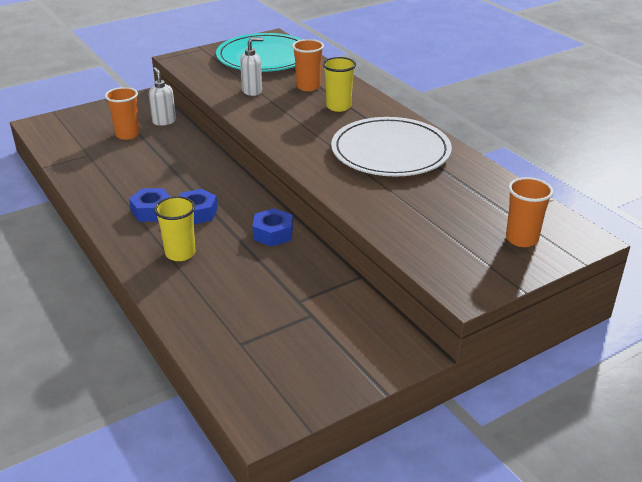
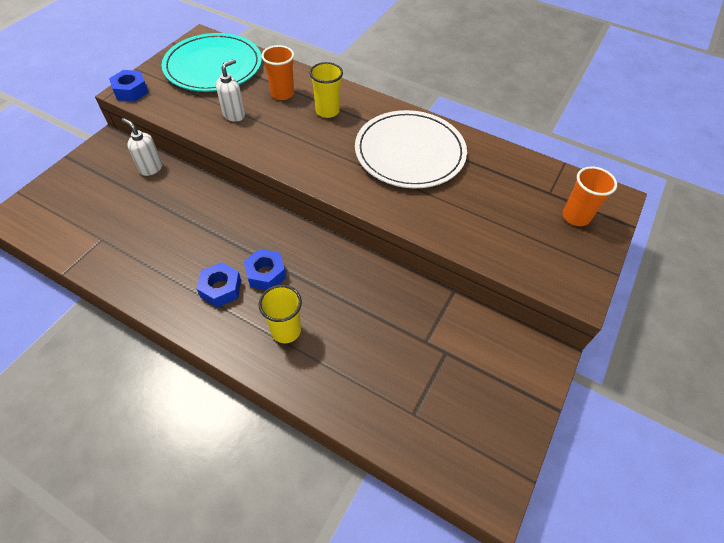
camera: 30 degrees left, 20 degrees up
(127, 134) = (125, 198): orange cup -> none
(273, 233) = (351, 272): blue nut -> blue nut (131, 91)

